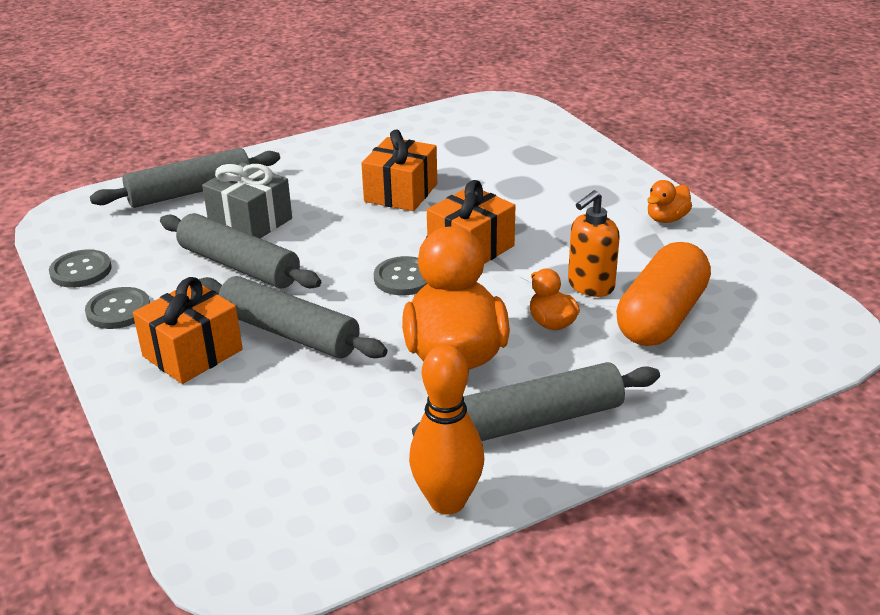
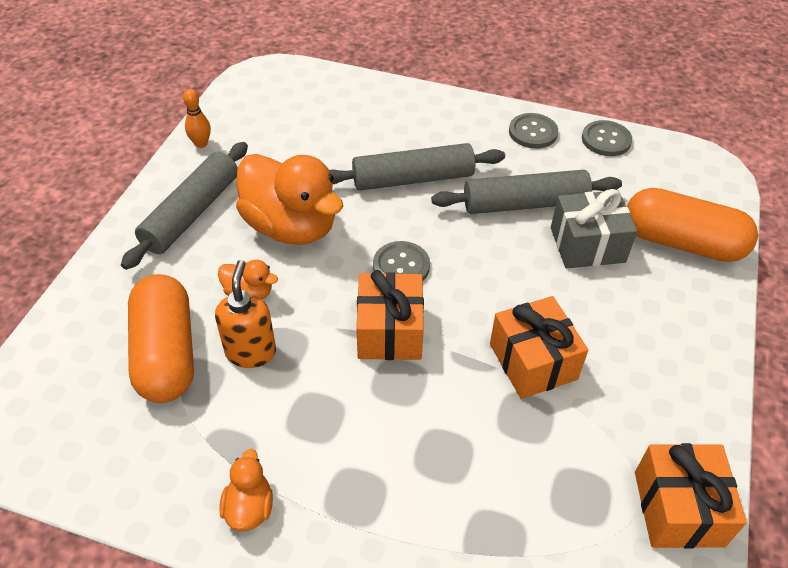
camera: 135 degrees right, 15 degrees up
(190, 192) = (681, 243): grey rolling pin -> orange capsule
(192, 353) = (445, 135): orange gift -> orange gift (678, 508)
(447, 501) = (201, 144): orange bowling pin -> orange bowling pin, size x0.54

